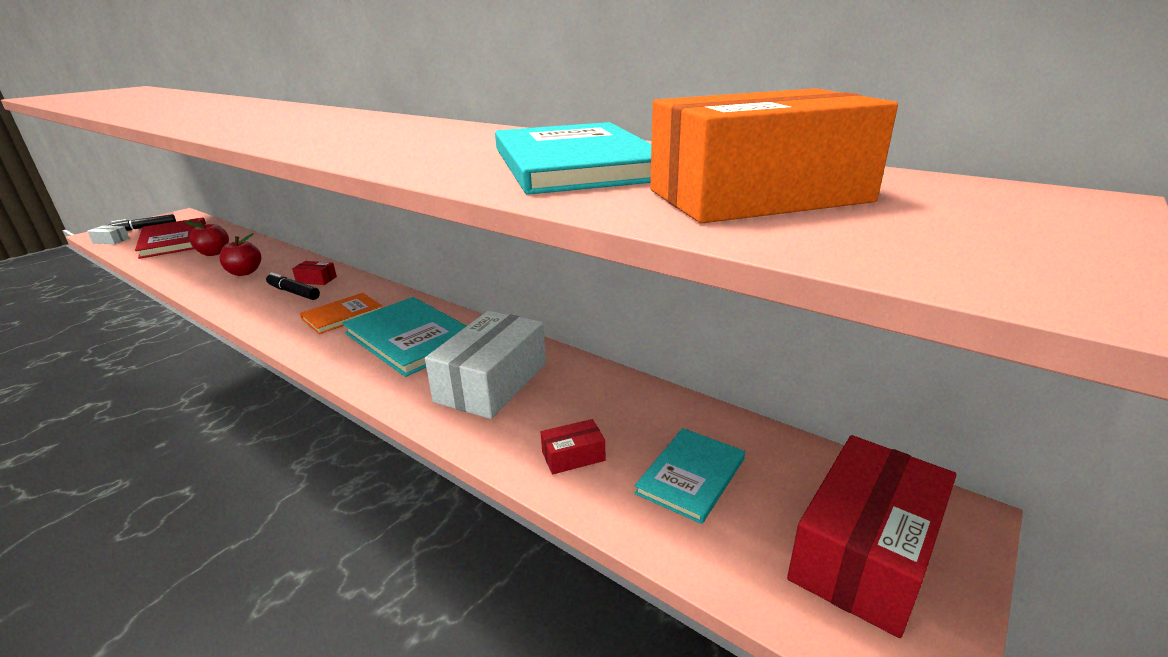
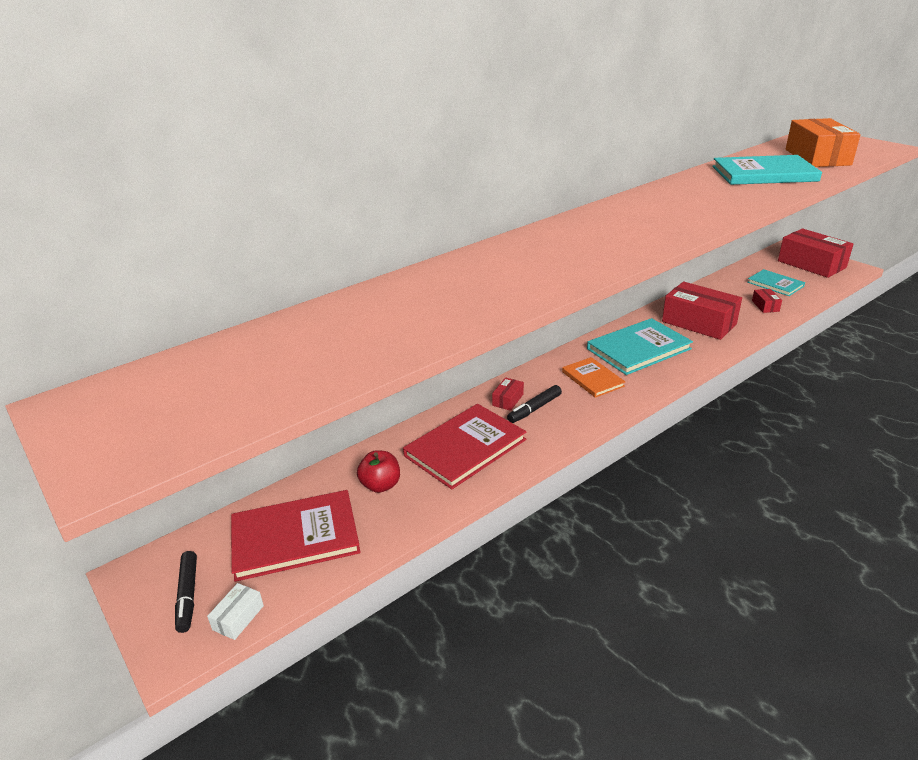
camera: 75 degrees left, 5 degrees up
(245, 272) = (465, 448): red apple -> red book
(492, 382) = (699, 323): white box -> red box

